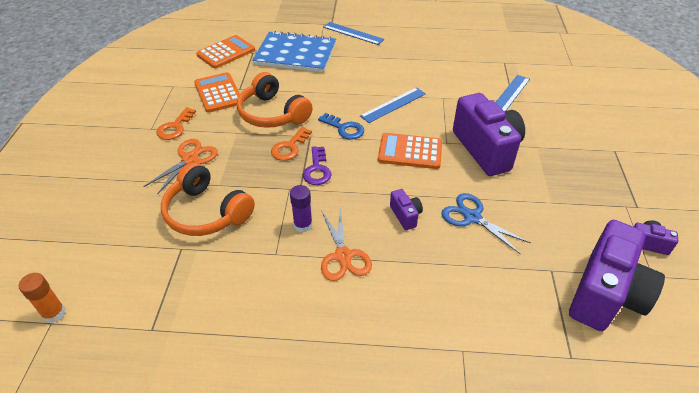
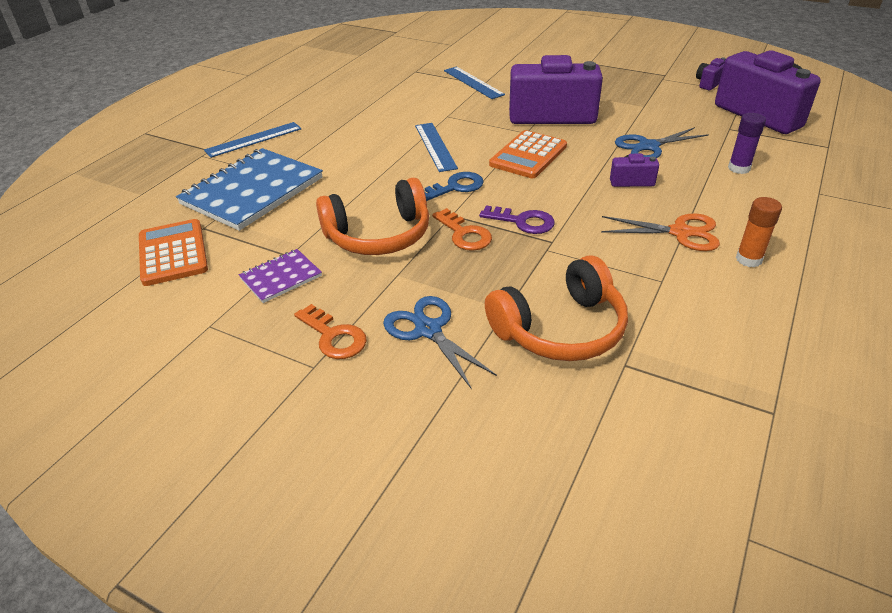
camera: 65 degrees left, 5 degrees down
(54, 313) = (729, 532): orange glue stick -> orange glue stick (748, 259)
(190, 159) = (428, 330): orange scissors -> blue scissors
(218, 93) = (281, 277): orange calculator -> purple notebook
(303, 225) = (619, 251): purple glue stick -> purple glue stick (739, 168)

